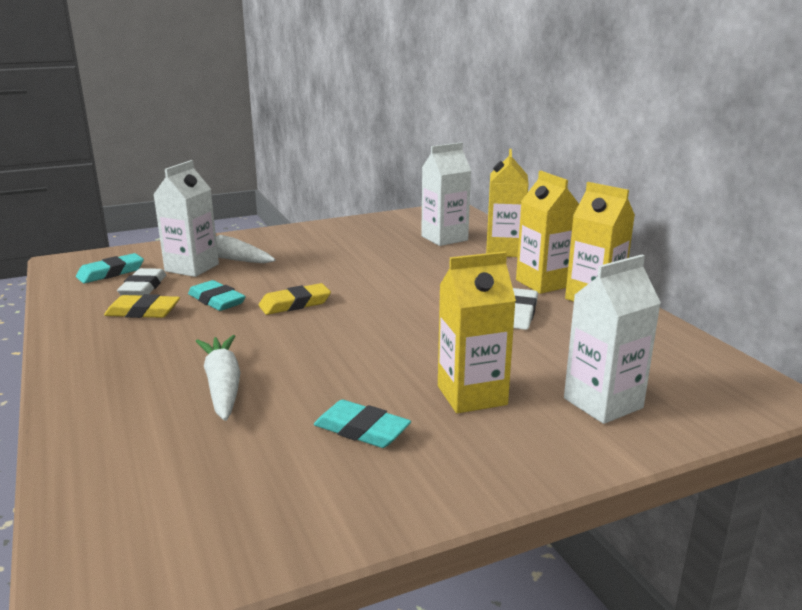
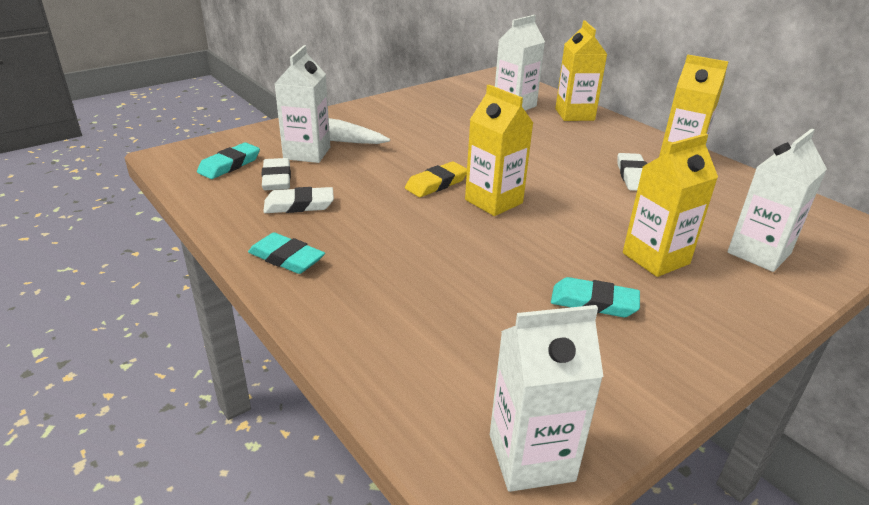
camera: 15 degrees left, 10 degrees up
(143, 312) = (299, 205): yellow eraser -> white eraser
(160, 566) = (531, 457): none -> white carton
(216, 300) = (360, 186): turquoise eraser -> turquoise eraser (286, 258)
(223, 385) = (439, 274): white carrot -> none
(543, 283) = (630, 145): yellow carton -> yellow carton (493, 201)

